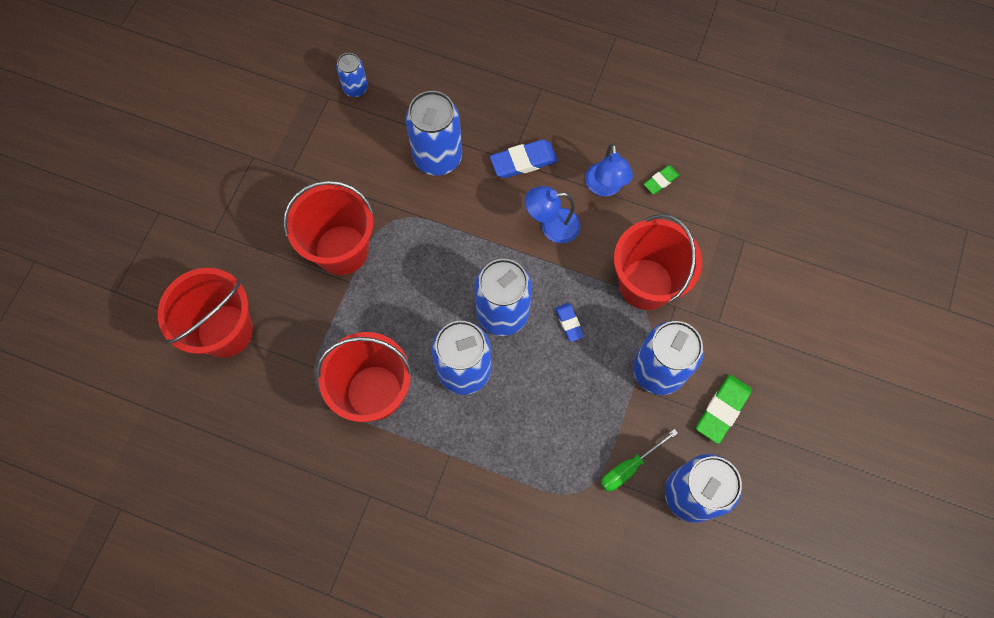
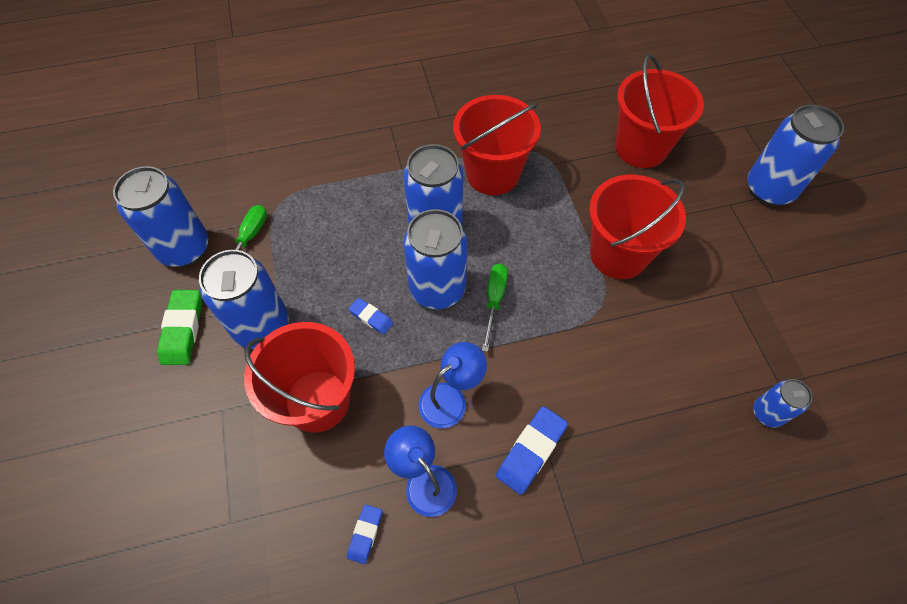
camera: 145 degrees right, 10 degrees down
(437, 157) = (618, 394): blue can -> blue can (769, 189)
(466, 276) = (494, 300): none -> green screwdriver
(661, 181) = (365, 534): green eraser -> blue eraser

